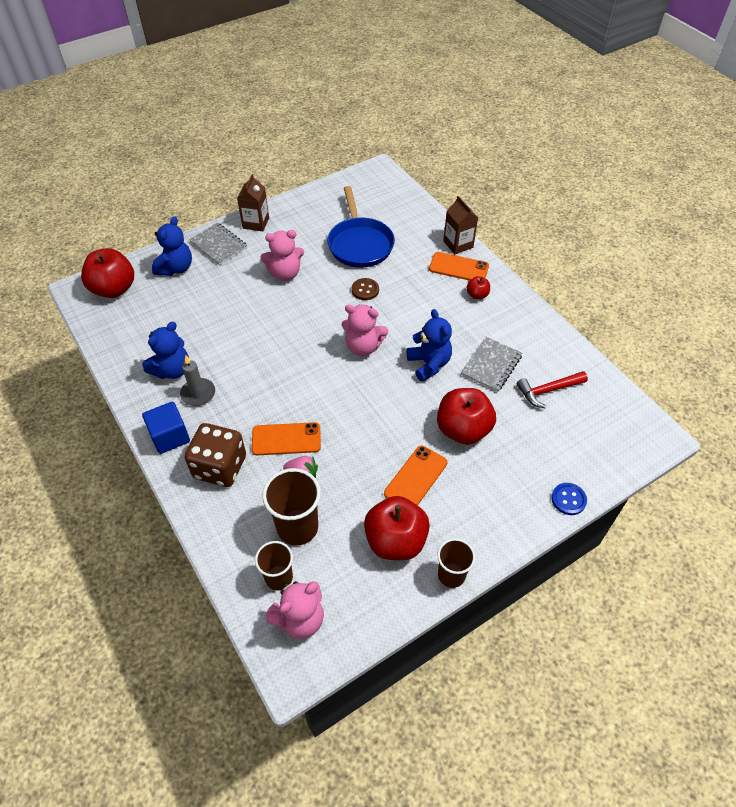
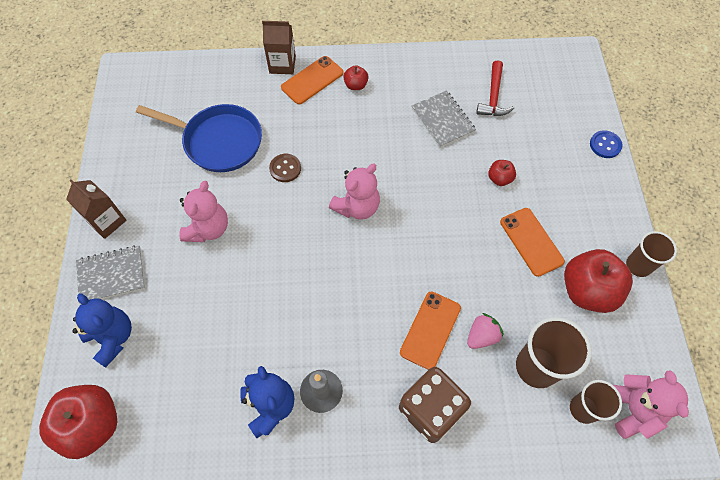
camera: 60 degrees left, 10 degrees up
(170, 436) = (363, 446): blue cube -> none
(429, 364) = (412, 165): blue teddy bear -> none
(463, 429) = (499, 179): red apple -> red apple, size x0.47

